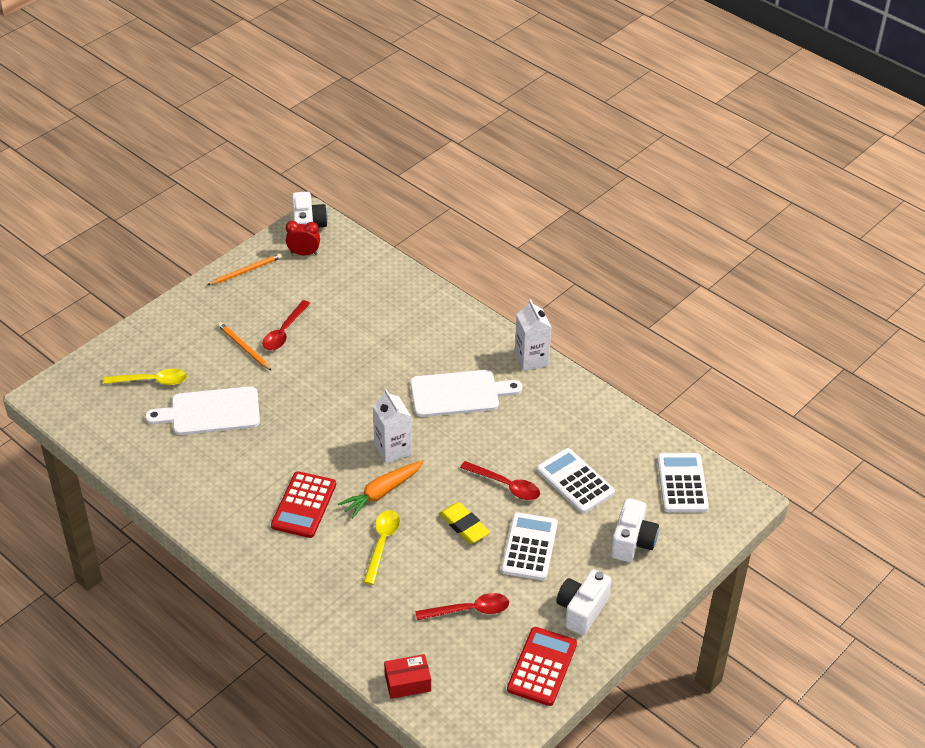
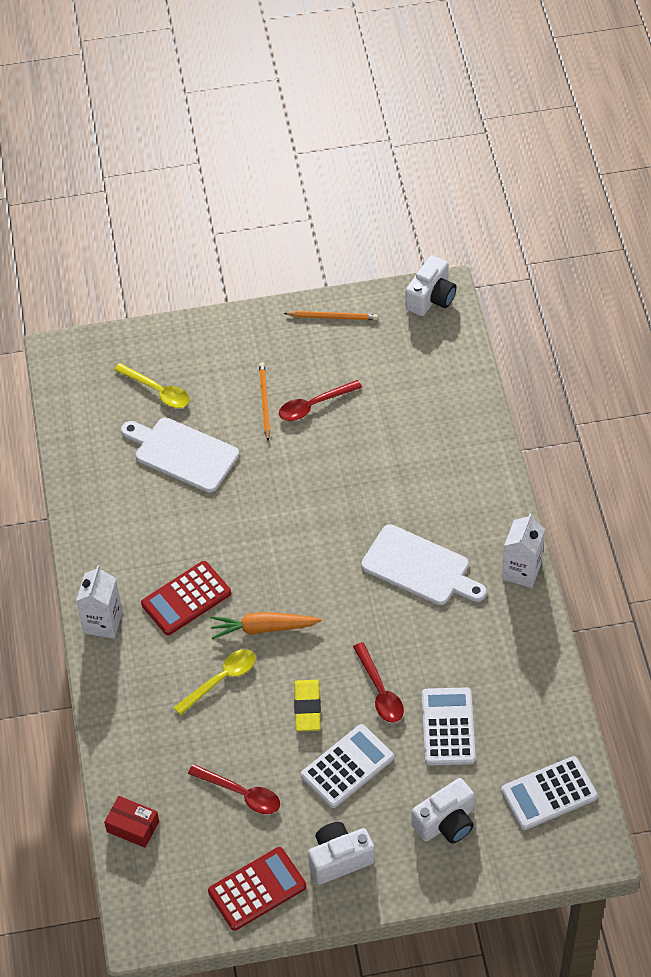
camera: 40 degrees right, 10 degrees up
(304, 253) = (402, 326): red clock -> none
(392, 449) = (309, 589): white carton -> white carton (103, 622)
(682, 483) = (549, 794): white calculator -> white calculator turned 150 degrees counterclockwise

